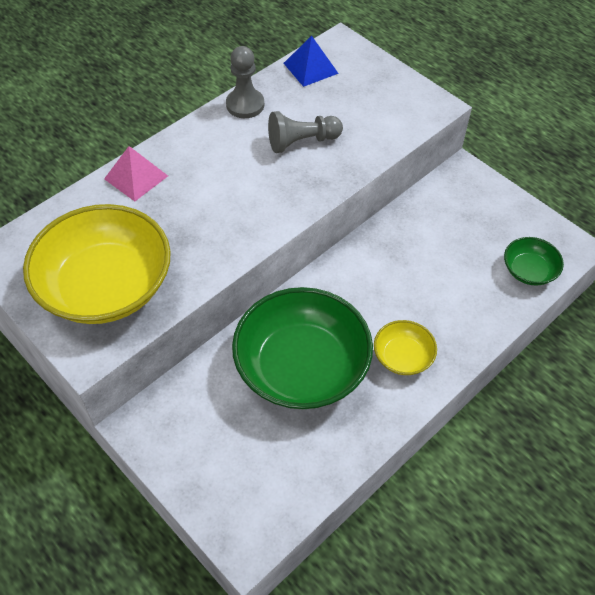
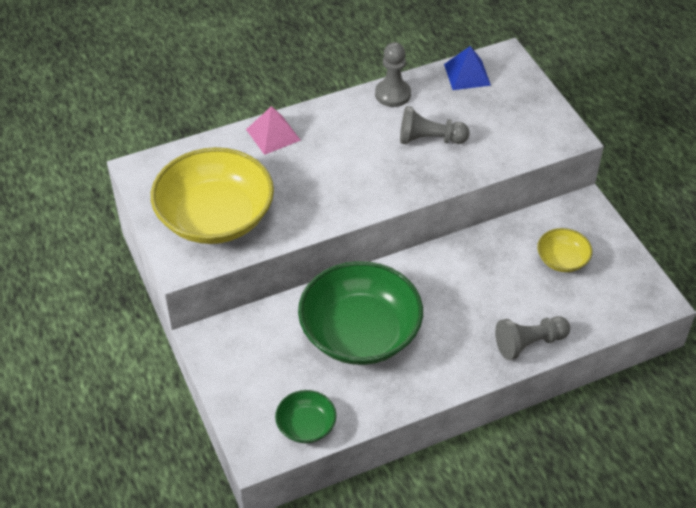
camera: 20 degrees right, 5 degrees down
(403, 356) = (452, 349): yellow bowl -> yellow bowl (562, 259)
(474, 327) = (529, 343): none -> grey pawn
(529, 271) = (604, 310): green bowl -> green bowl (306, 425)

